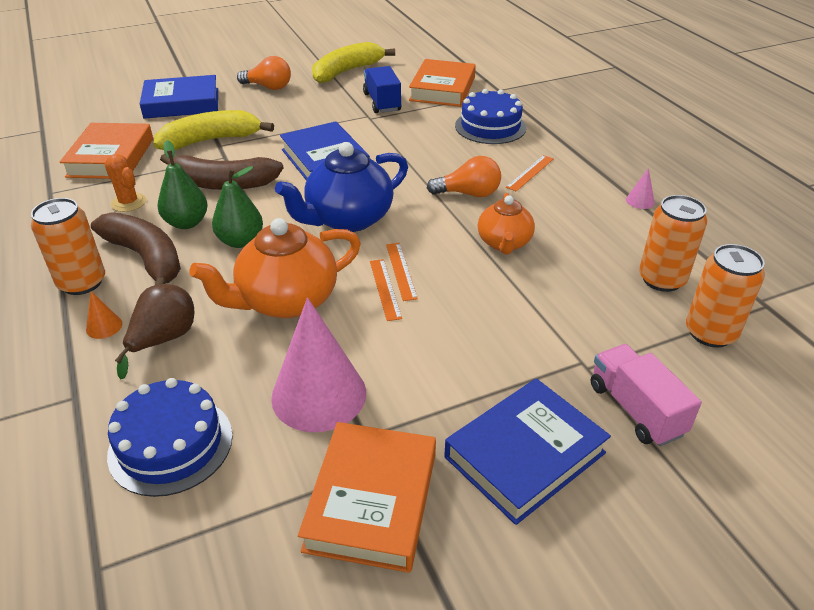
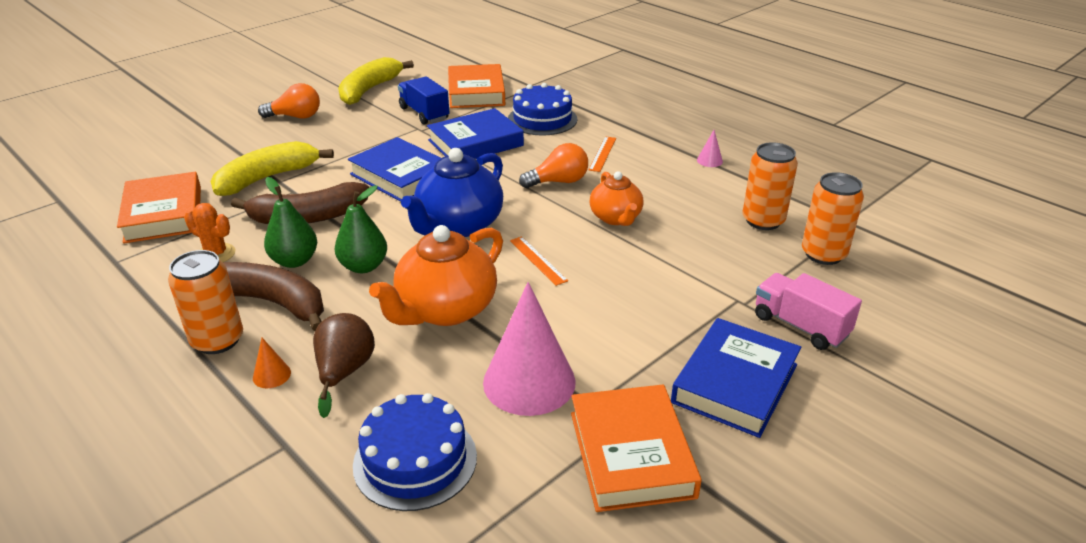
camera: 20 degrees left, 5 degrees down
(182, 103) = (209, 147): blue book -> blue book (475, 143)
(385, 289) = (533, 279): orange ruler -> none

